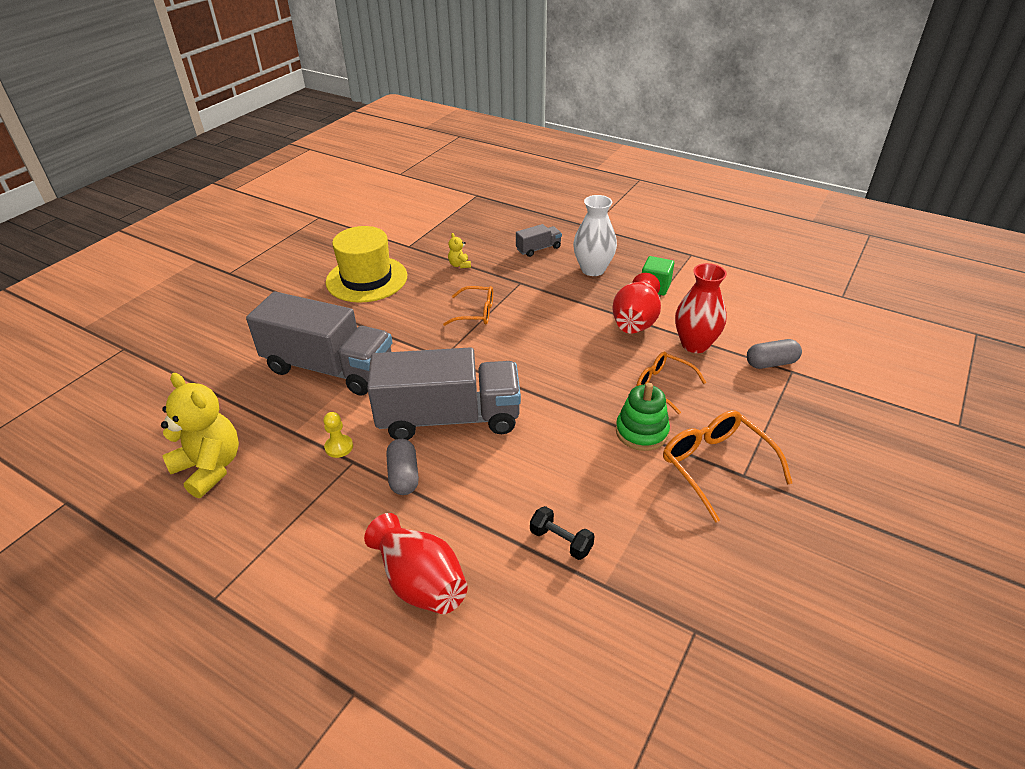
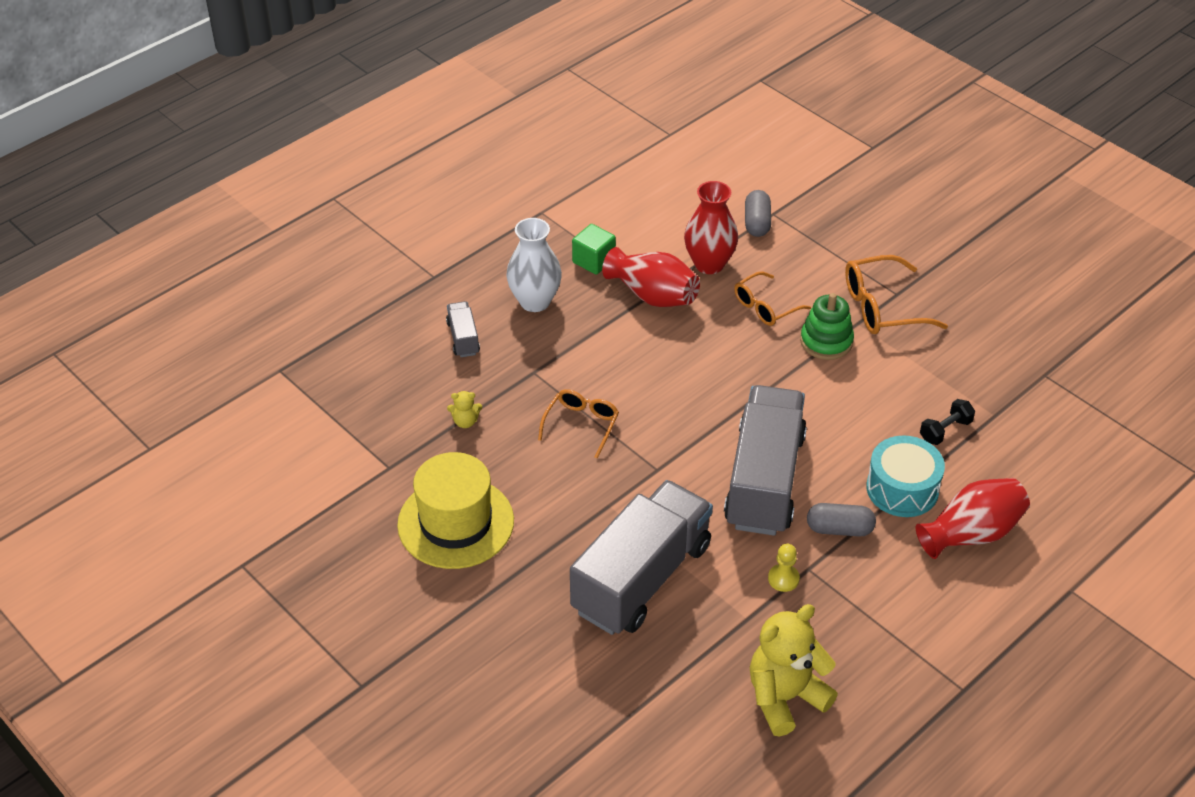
camera: 75 degrees left, 5 degrees up
(467, 515) = (902, 489): none -> turquoise drum

